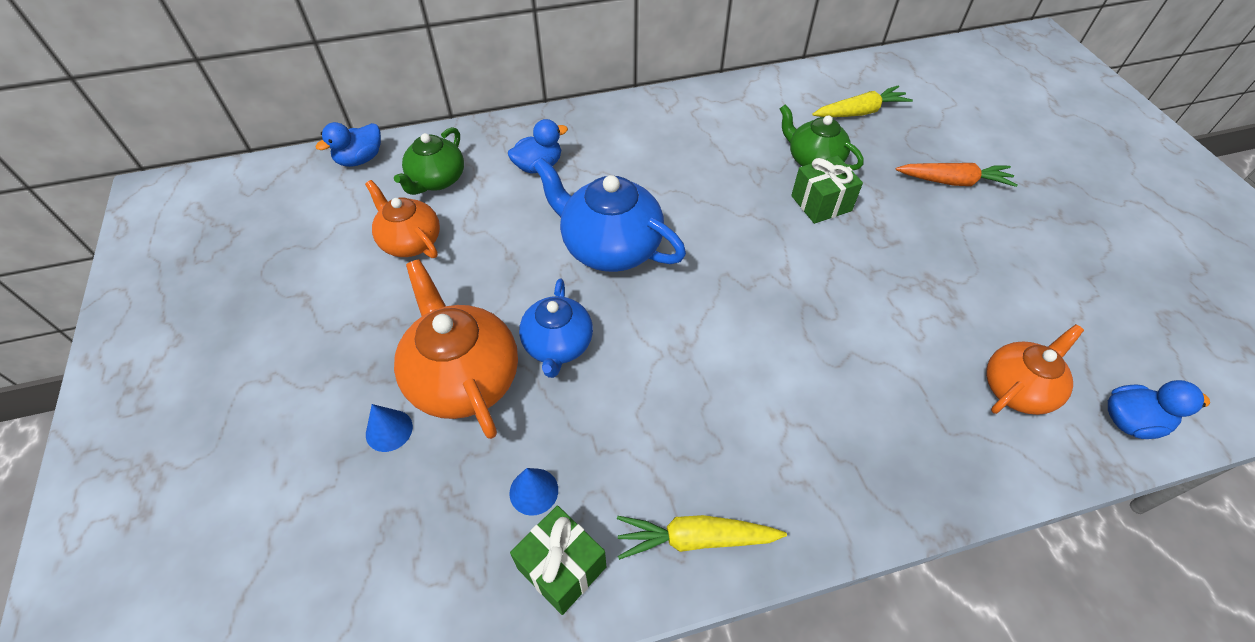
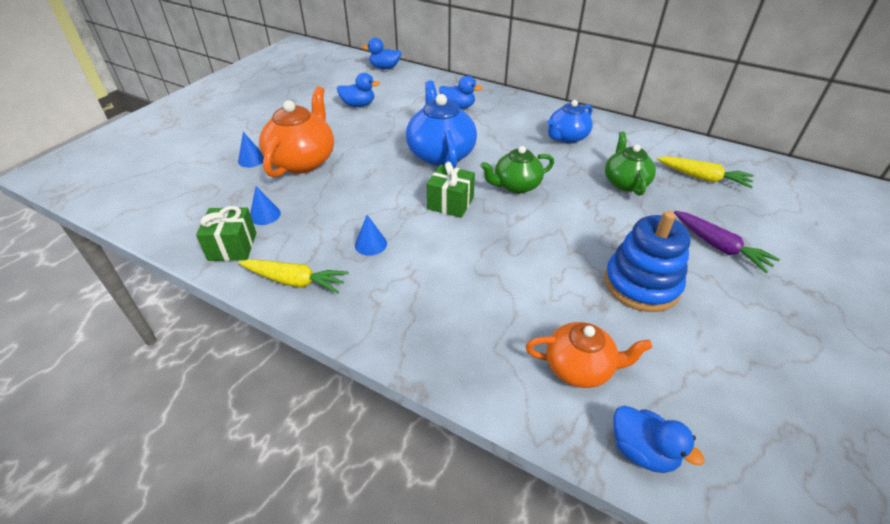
camera: 45 degrees right, 10 degrees down
(410, 241) = (358, 105): orange teapot -> blue duck
(437, 180) = (403, 90): green teapot -> green teapot (516, 186)
(558, 345) = (356, 174): blue teapot -> blue teapot (567, 137)
(695, 539) = (294, 281): yellow carrot -> yellow carrot turned 150 degrees clockwise
(703, 421) = (371, 244): none -> blue cone
(821, 203) = (595, 203): green gift -> green gift (450, 203)
(953, 182) = (719, 247): orange carrot -> purple carrot
(954, 266) = (641, 284): none -> blue stacking toy

